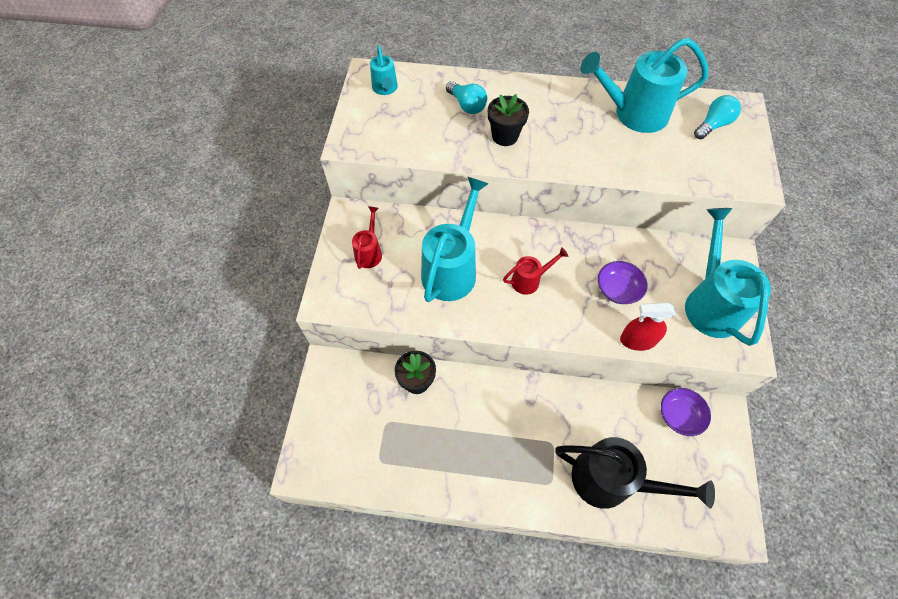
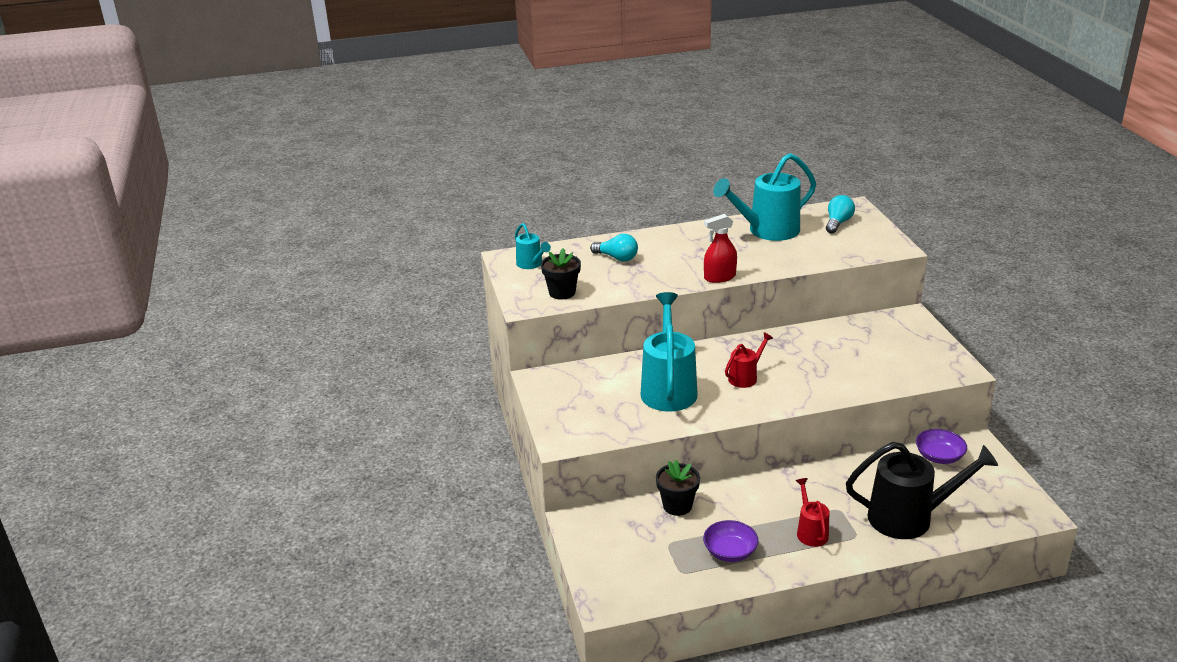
camera: 20 degrees left, 30 degrees down
(369, 252) = (579, 398): red watering can -> red watering can (810, 531)
(505, 136) = (666, 269): black flower pot -> black flower pot (562, 292)
(618, 289) = (828, 362): purple bowl -> purple bowl (730, 552)
(637, 340) = (867, 389): red spray bottle -> red spray bottle (719, 277)
(710, 302) = (911, 350): turquoise watering can -> none

